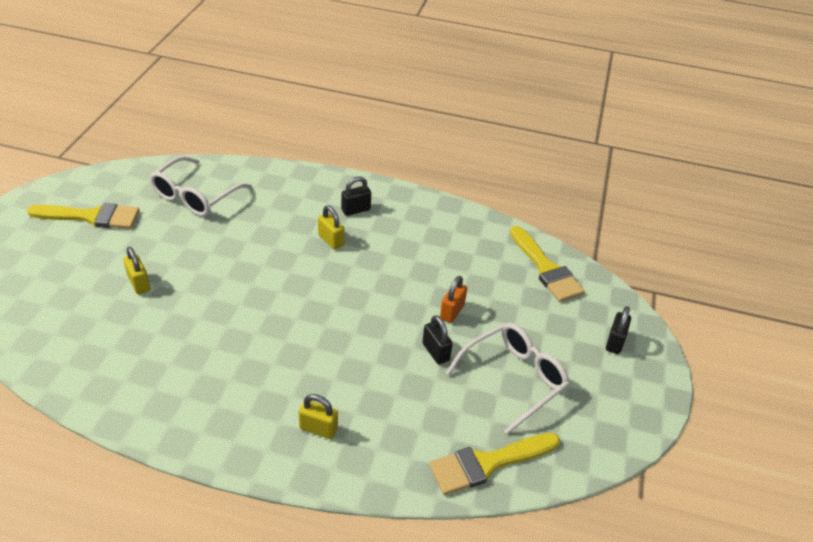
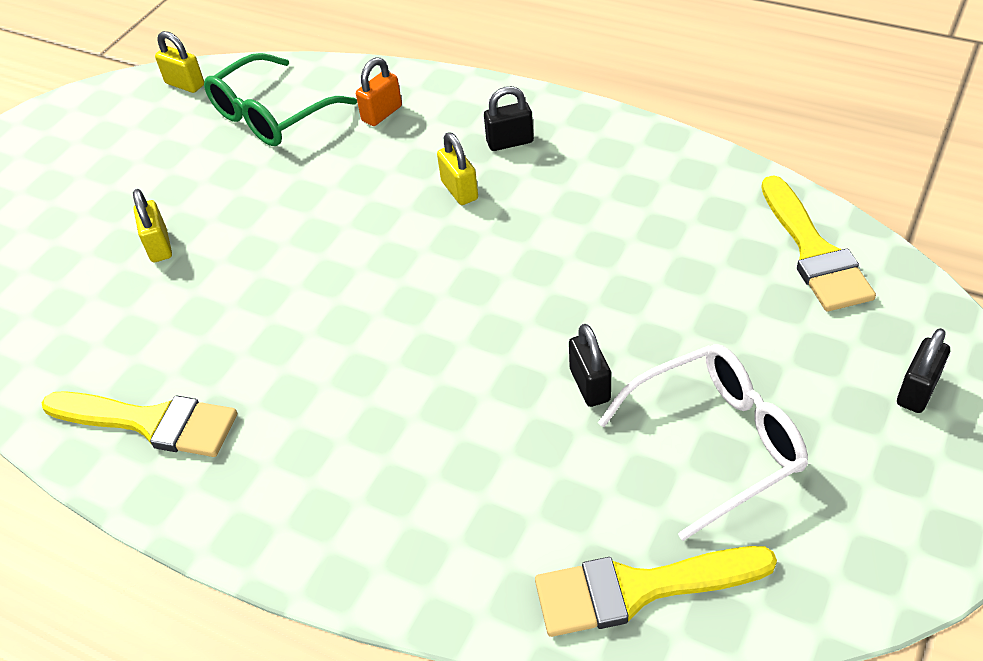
camera: 20 degrees right, 5 degrees up
(91, 217) = (119, 143): yellow brush -> yellow brush (151, 422)
(195, 196) = (271, 115): white glasses -> green glasses
(318, 429) = (369, 498): yellow padlock -> yellow padlock (185, 84)
(452, 312) = (632, 318): orange padlock -> orange padlock (382, 114)

